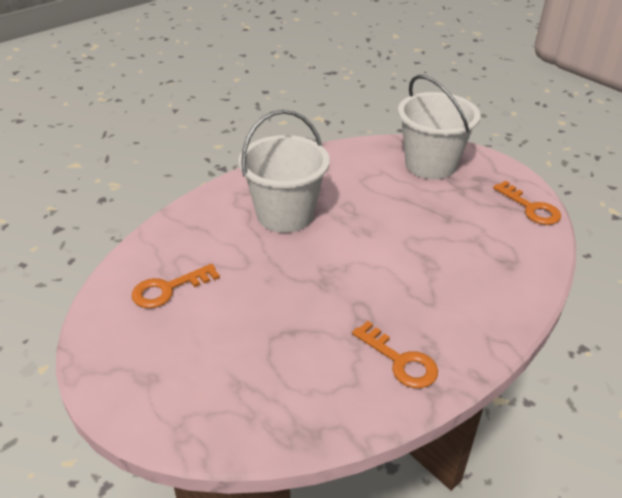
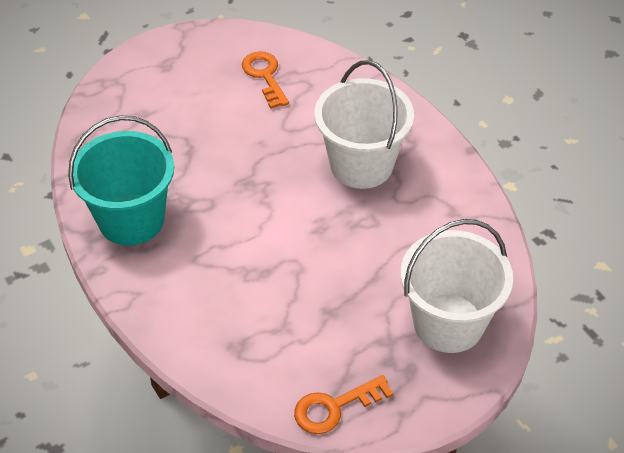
camera: 100 degrees right, 10 degrees up
(400, 361) = (131, 219): orange key -> turquoise bucket

